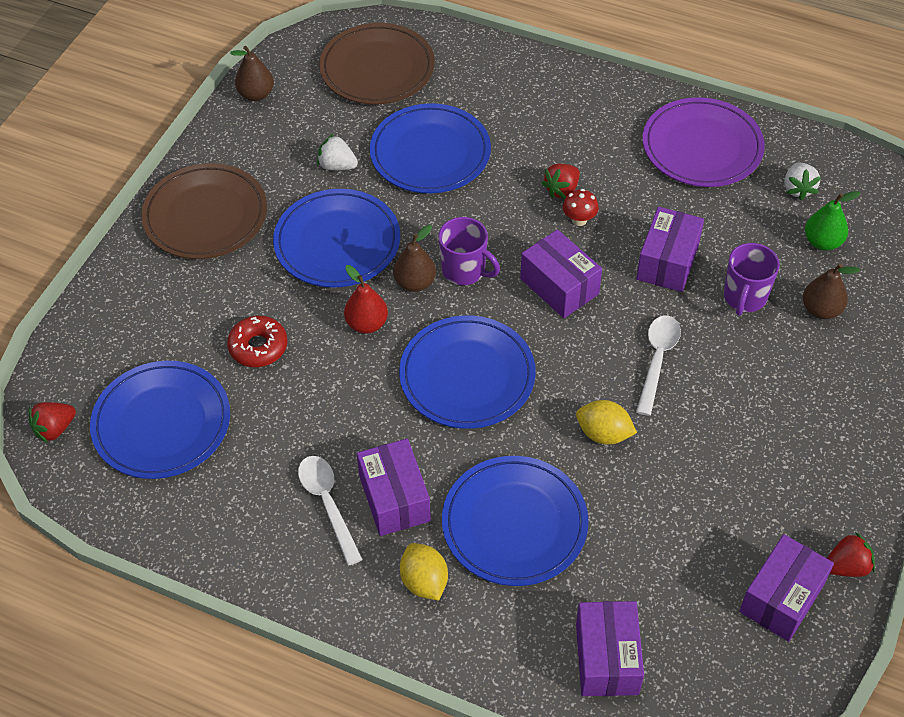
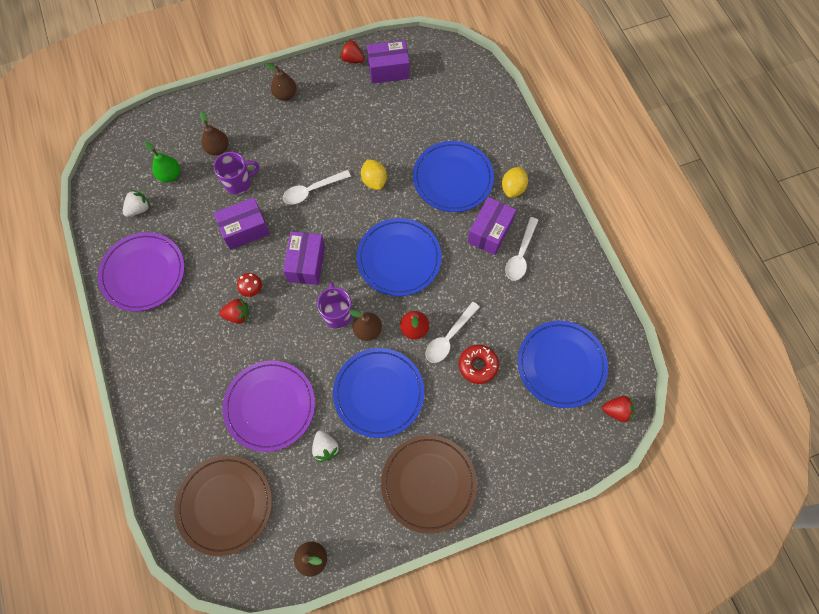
camera: 135 degrees left, 15 degrees up
(319, 347) = (449, 337): none -> white spoon
(430, 153) = (270, 406): blue plate -> purple plate
(607, 658) = (474, 105): purple box -> none
(849, 438) = (285, 95): none -> brown pear

